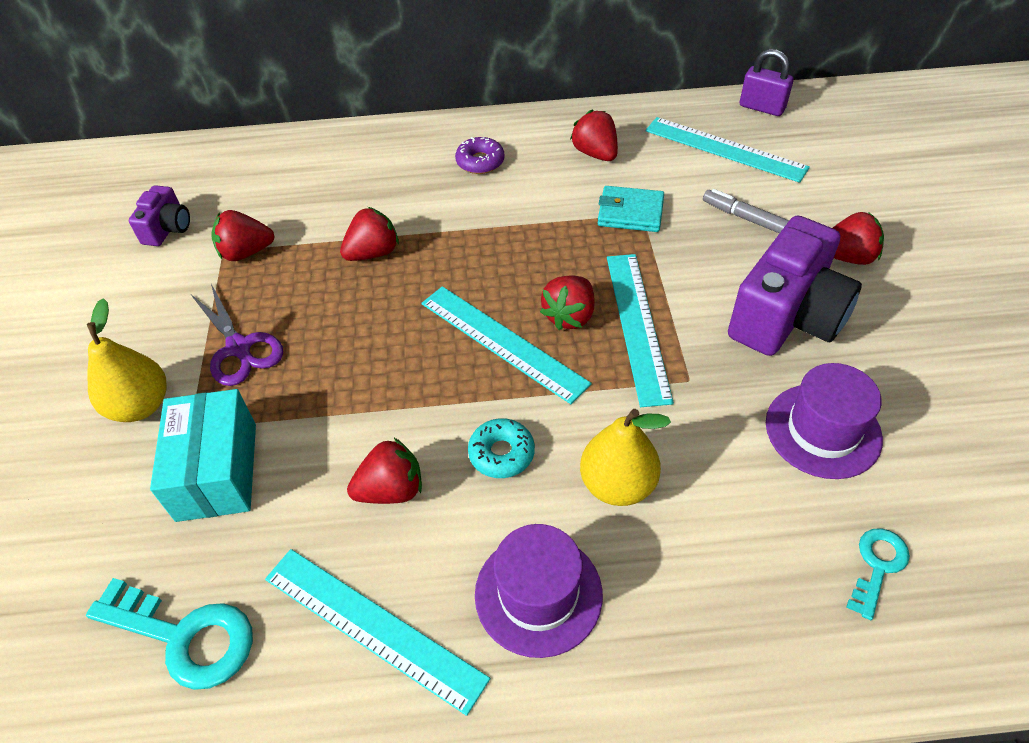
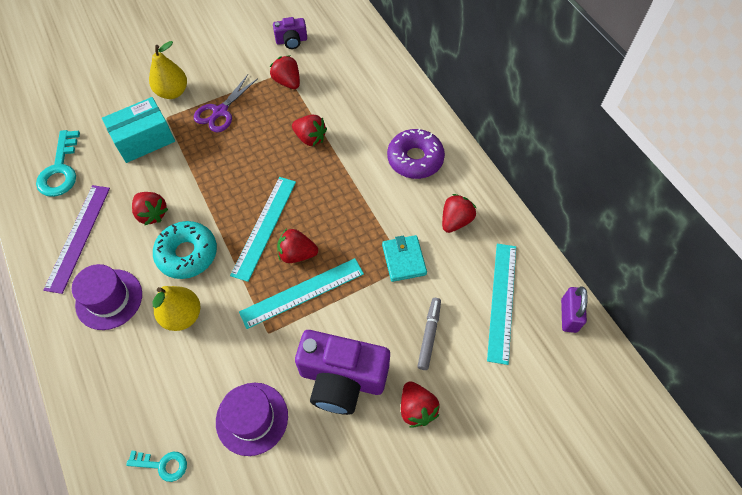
camera: 65 degrees right, 10 degrees up
(373, 627) = (78, 237): turquoise ruler -> purple ruler
(480, 162) = (415, 159): purple donut -> purple donut, size x1.67
(501, 453) = (187, 254): turquoise donut -> turquoise donut, size x1.67

